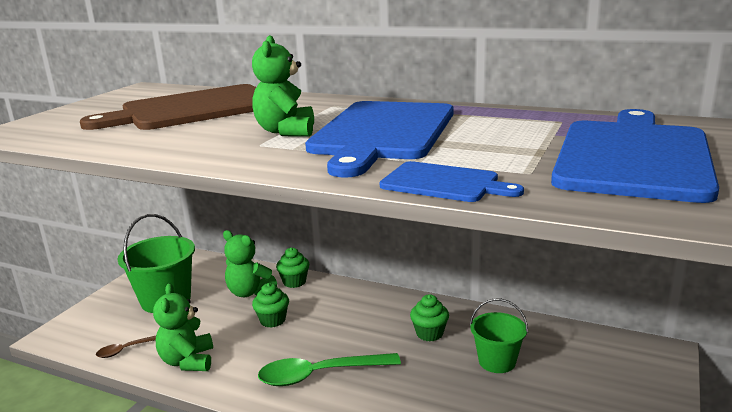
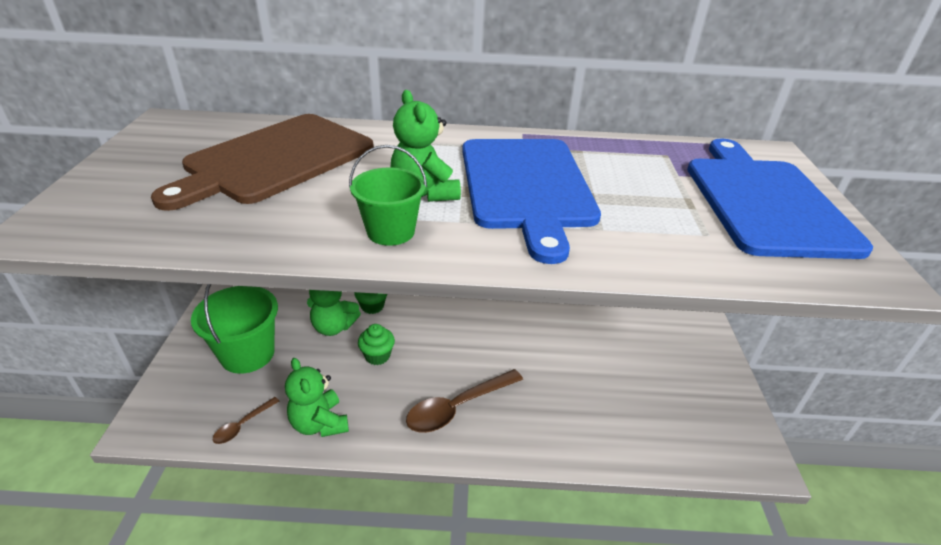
camera: 25 degrees left, 15 degrees up
(320, 375) = (458, 407): green spoon -> brown spoon
(429, 333) = (527, 341): green cupcake -> none
(444, 183) = (653, 260): blue cutting board -> none
(497, 361) = (595, 358): green bucket -> green bucket (390, 231)

